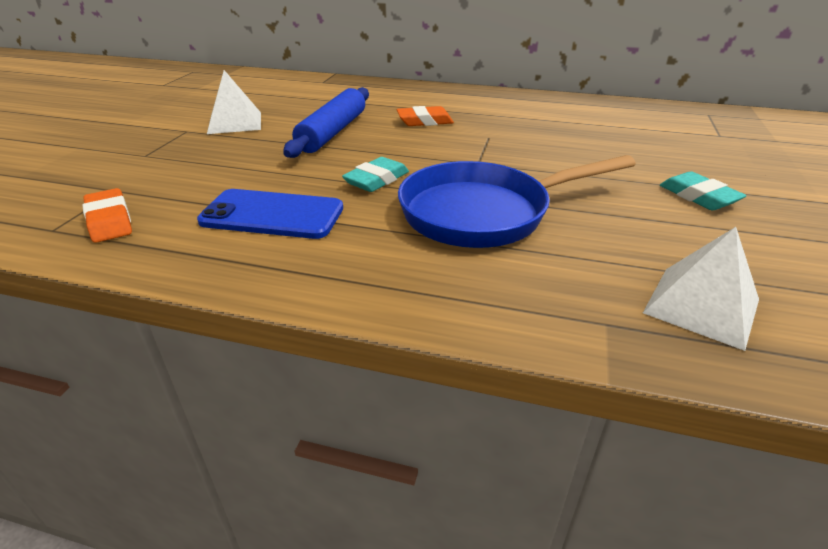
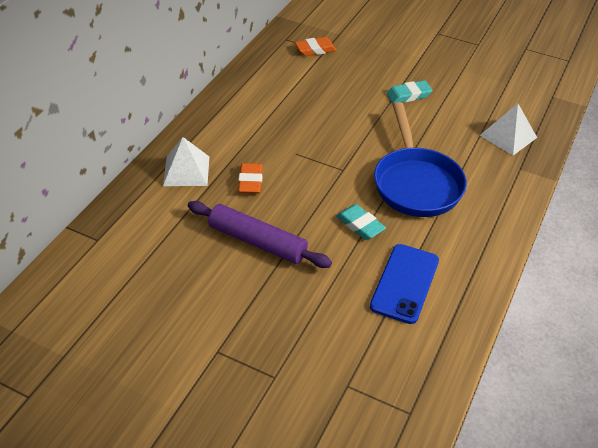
camera: 80 degrees left, 10 degrees up
(110, 220) = (401, 378): orange eraser -> orange eraser (315, 49)
(235, 123) = (207, 313): white pyramid -> white pyramid (186, 171)
(333, 132) = (257, 242): blue rolling pin -> purple rolling pin

